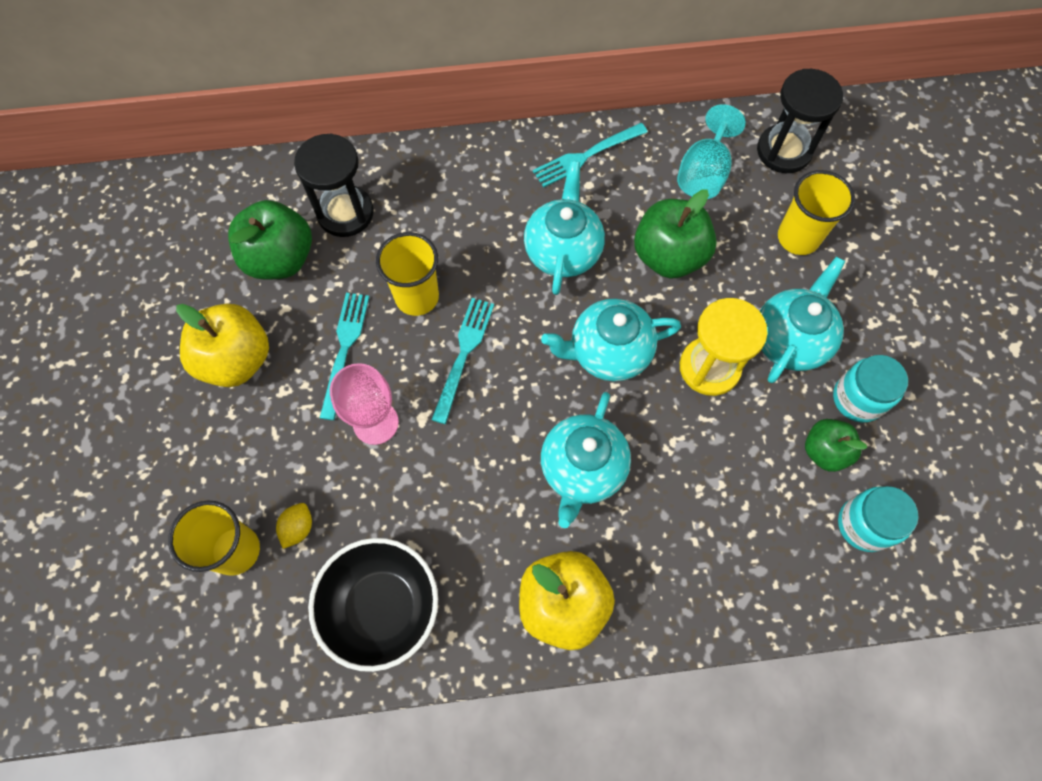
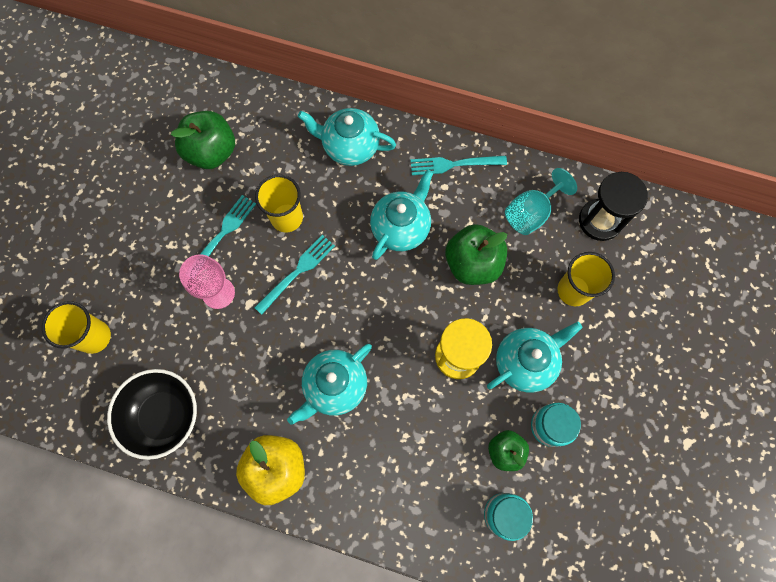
camera: 25 degrees right, 5 degrees up
(236, 360) = (152, 210): yellow apple -> none
(298, 528) = (138, 340): yellow lemon -> none
(345, 213) = (269, 137): black hourglass -> none
(608, 352) = (394, 314): turquoise teapot -> turquoise teapot (349, 146)

